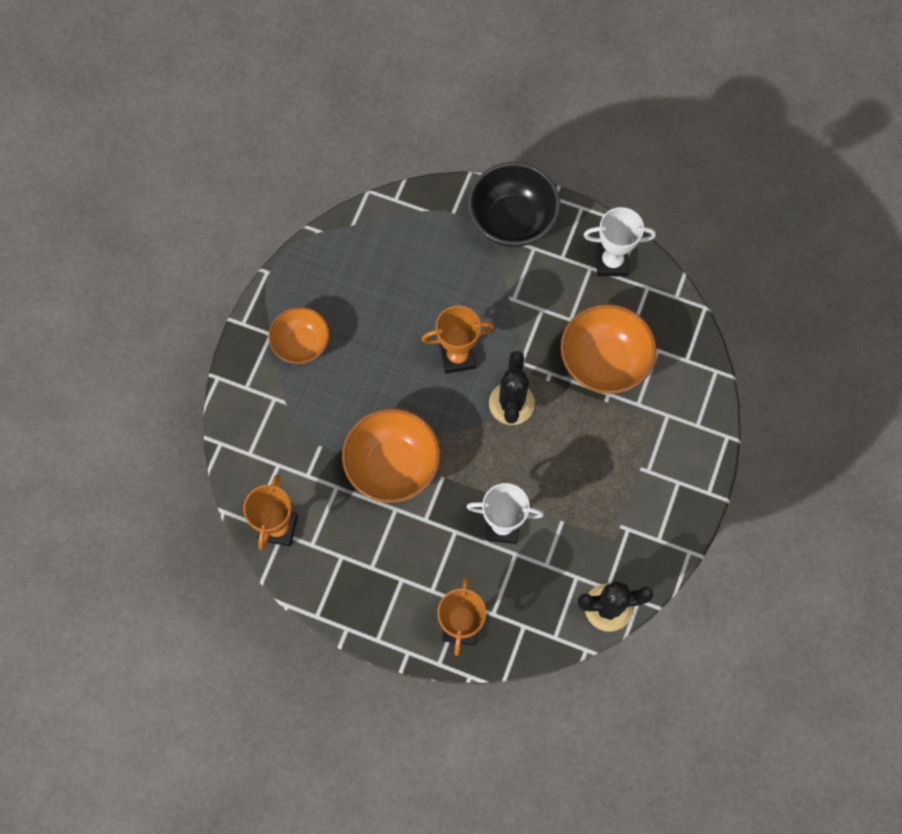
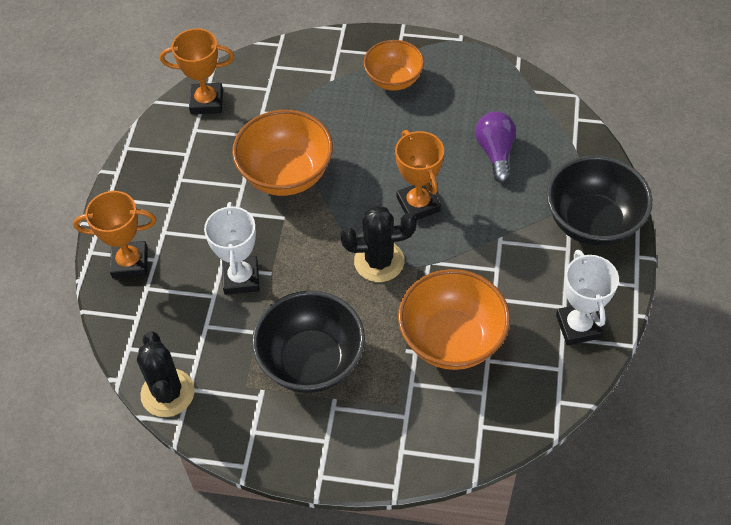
camera: 80 degrees right, 15 degrees down
(416, 277) = (495, 152): none -> purple light bulb
(601, 480) = (311, 361): none -> black bowl

